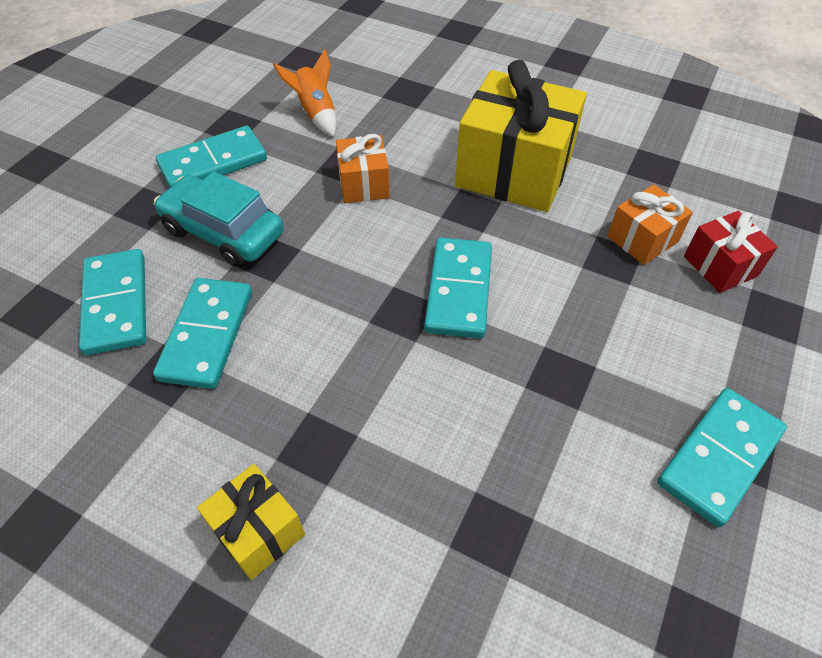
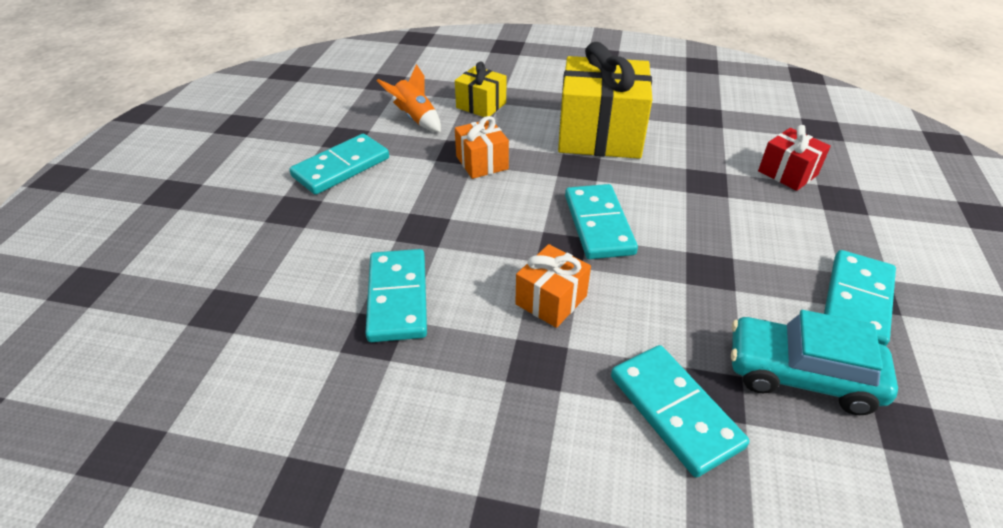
camera: 15 degrees left, 10 degrees down
(116, 304) = (300, 290): turquoise domino -> turquoise domino (674, 411)
(223, 232) = (375, 217): turquoise car -> turquoise car (801, 375)
(258, 531) = (517, 440): yellow gift -> yellow gift (481, 105)
(642, 239) = (721, 165): orange gift -> orange gift (551, 300)

